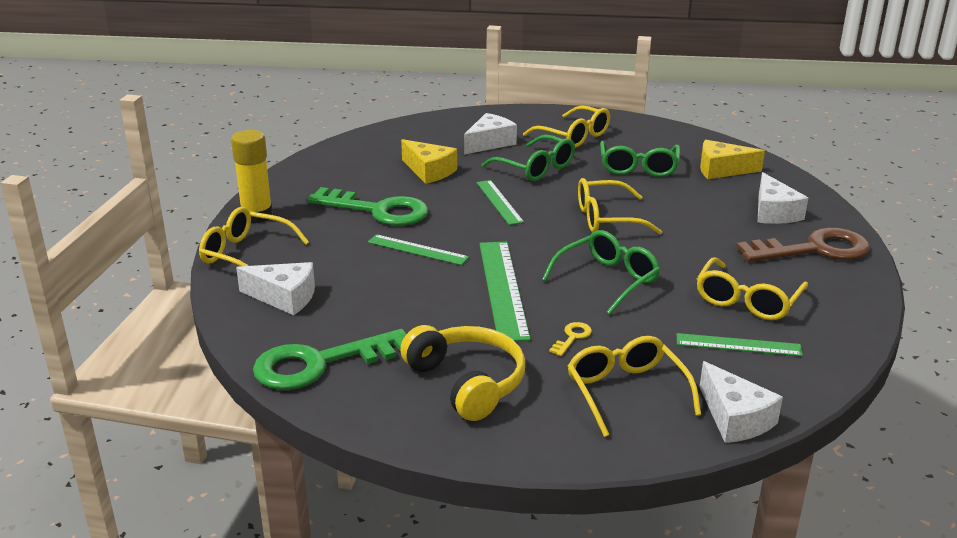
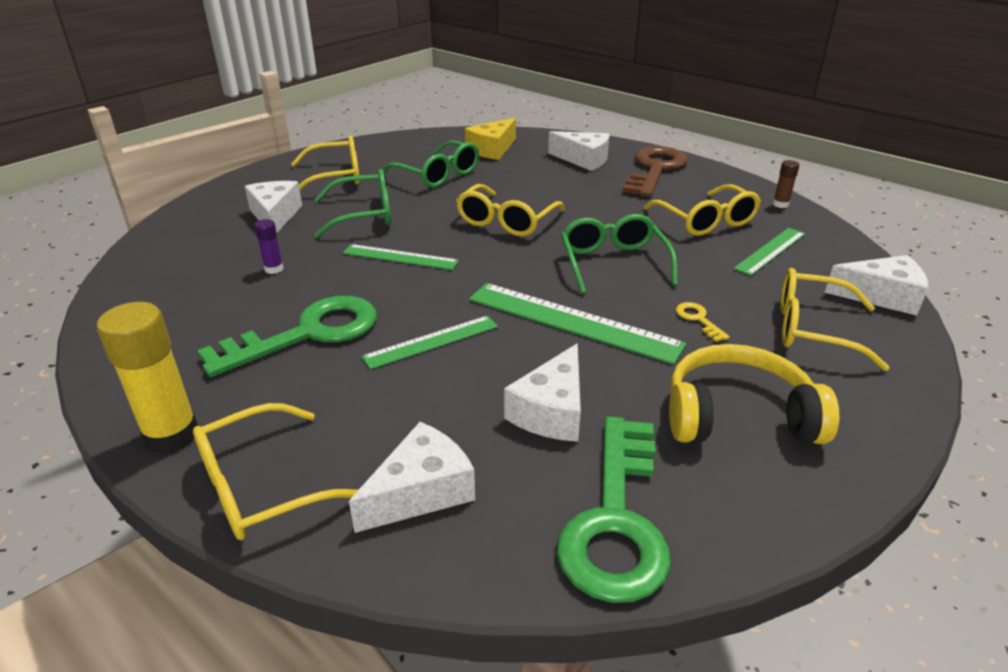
camera: 55 degrees left, 5 degrees up
(394, 313) = (551, 411): none -> white cheese
(429, 171) = (274, 269): yellow cheese -> purple glue stick
(849, 330) = (780, 204): none -> brown glue stick

